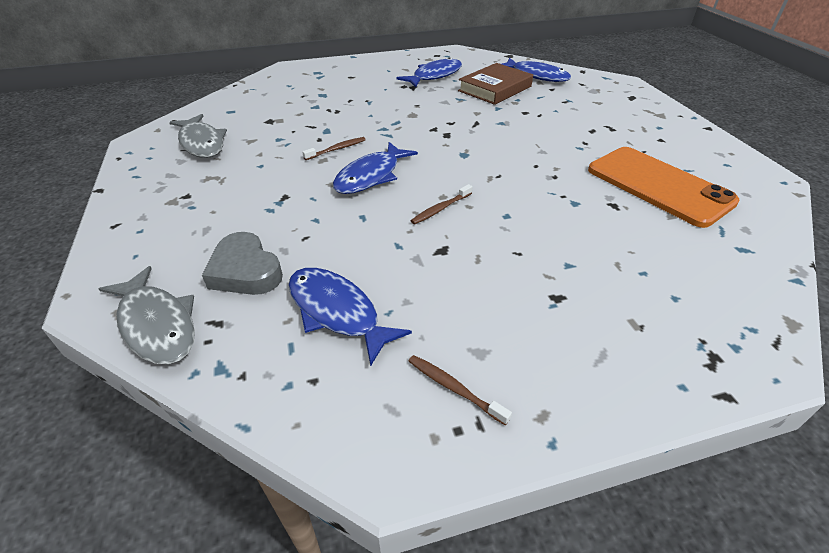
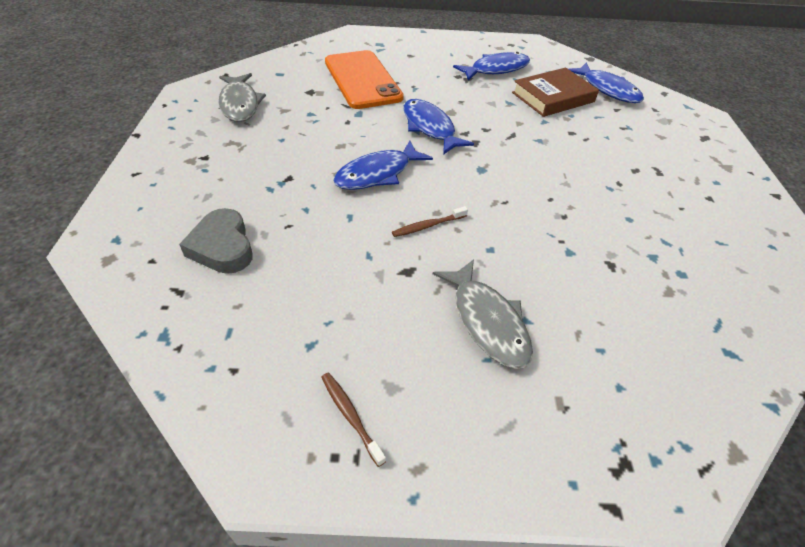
camera: 15 degrees right, 5 degrees up
(157, 324) = (131, 279): grey fish -> grey fish (487, 321)
(336, 149) = (359, 137): brown toothbrush -> none
(337, 312) = (282, 309): blue fish -> blue fish (430, 128)
(658, 186) = (674, 254): orange phone -> orange phone (362, 80)

